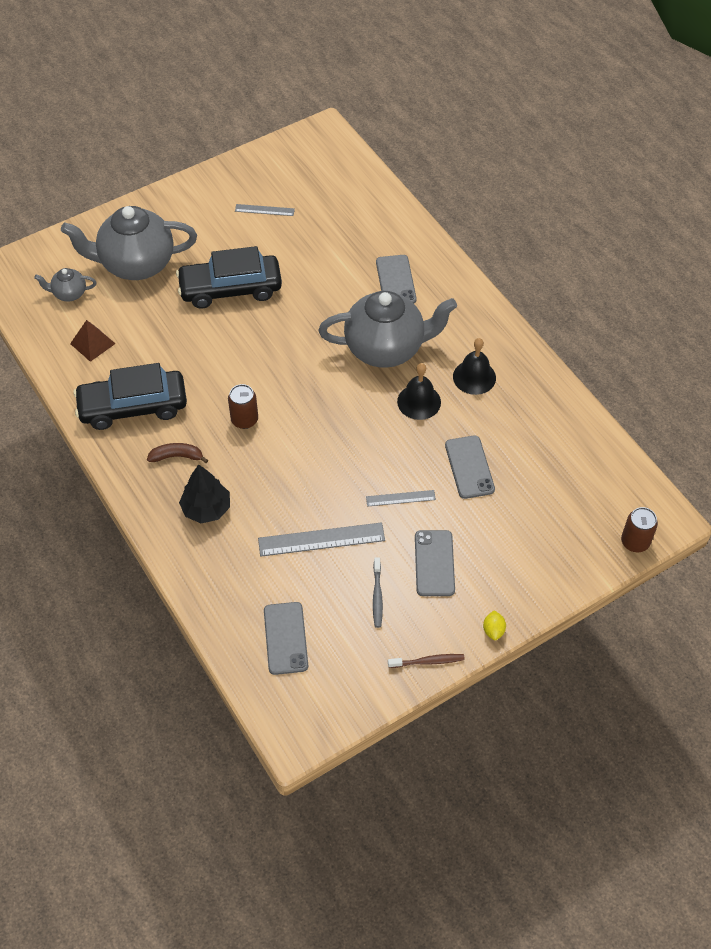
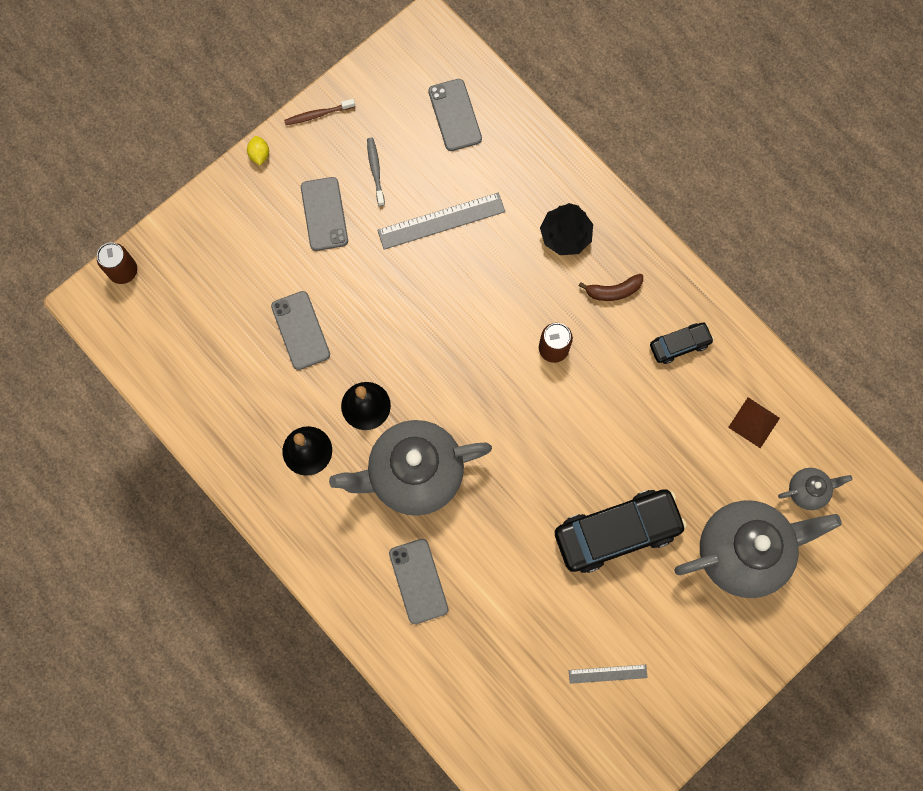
camera: 170 degrees right, 20 degrees up
(133, 406) = (679, 345): black car -> black car, size x0.51
(400, 498) = (368, 281): grey ruler -> none

